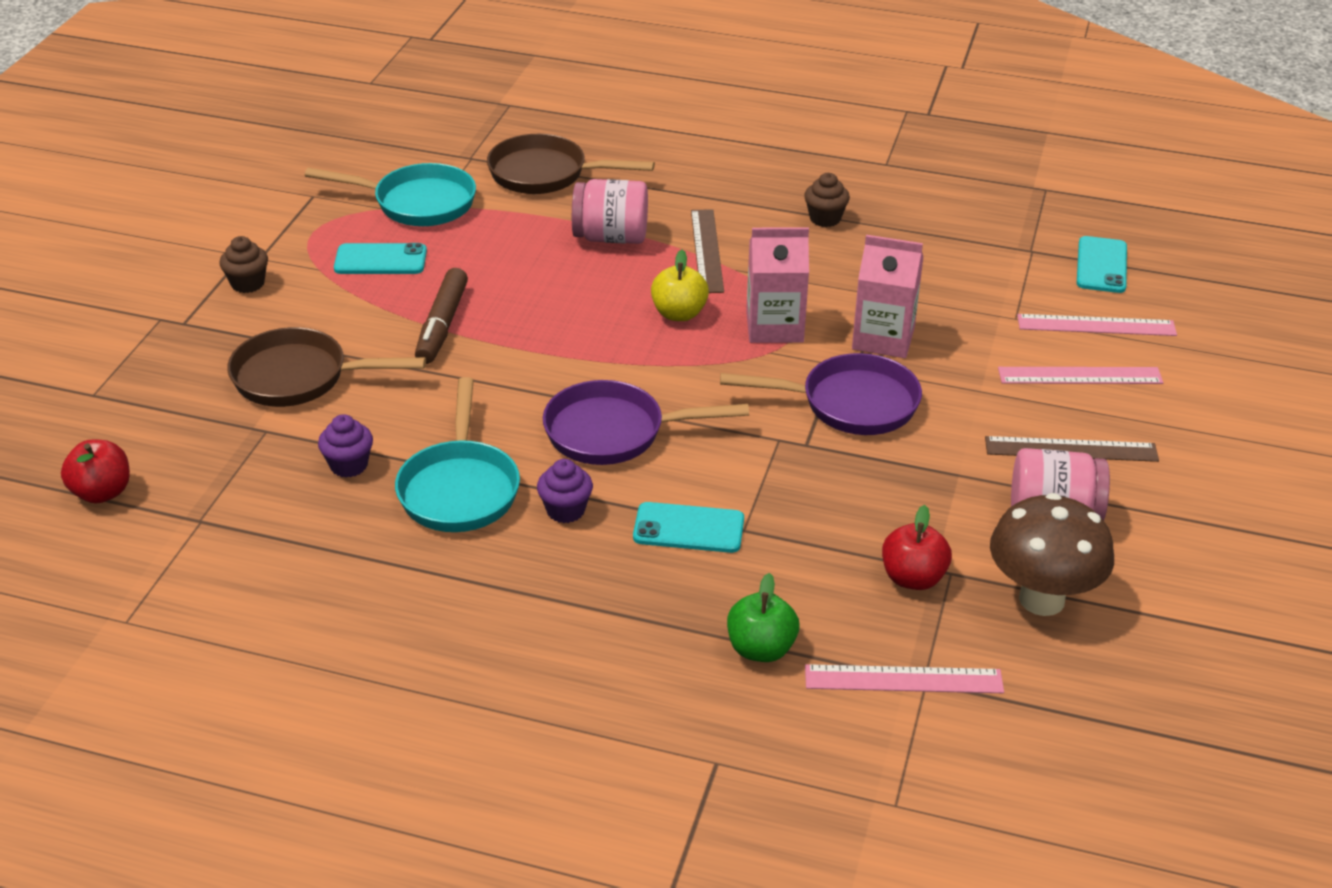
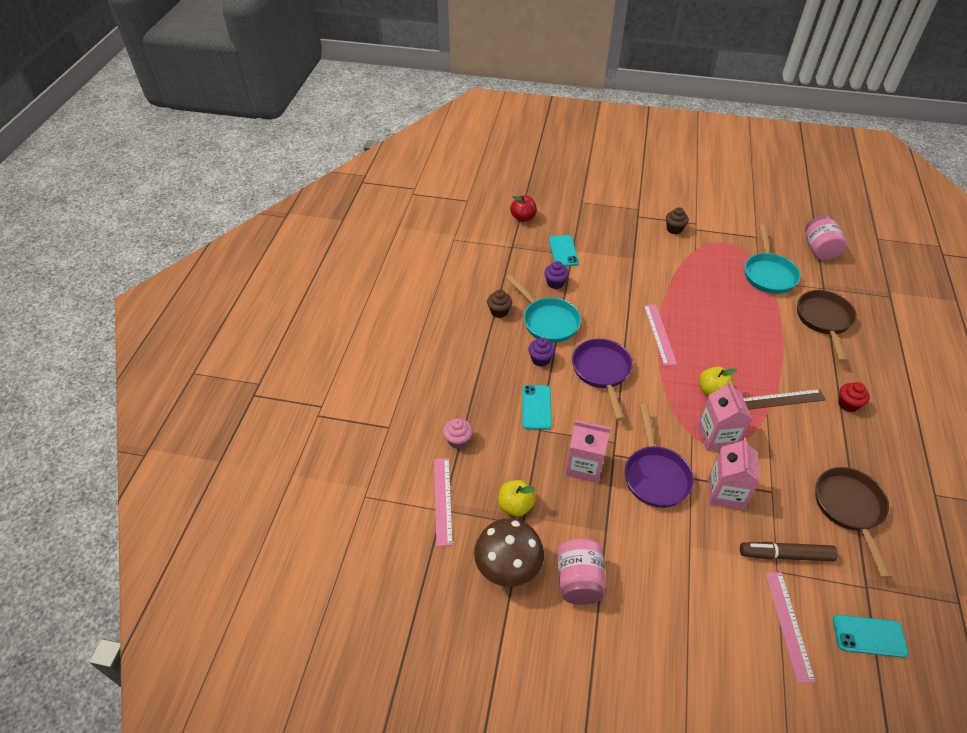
camera: 85 degrees right, 10 degrees up
(299, 378) = (611, 258): brown pan -> brown pan (849, 509)
(380, 260) = (712, 269): turquoise phone -> turquoise phone (563, 251)
(442, 325) = (666, 298): brown marker -> brown marker (785, 555)
(460, 488) = (548, 321): turquoise pan -> turquoise pan turned 120 degrees counterclockwise
(611, 237) = (774, 355): pink jar -> pink jar (819, 249)
(724, 193) = (848, 404): none -> red cupcake
(761, 649) = (458, 440): green apple -> pink cupcake
(825, 218) = (845, 459): brown cupcake -> brown cupcake (499, 312)
(828, 482) = (584, 465): none -> pink carton
(913, 578) = (515, 505): red apple -> yellow apple
(1071, 449) = (645, 596): brown ruler -> none
(1080, 376) = (725, 608): pink ruler -> pink ruler (659, 334)

